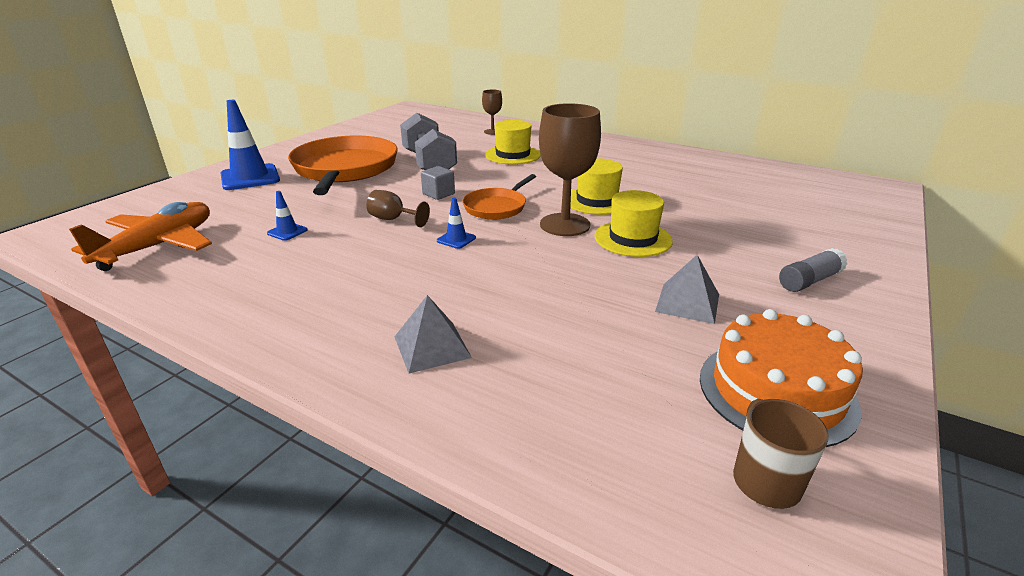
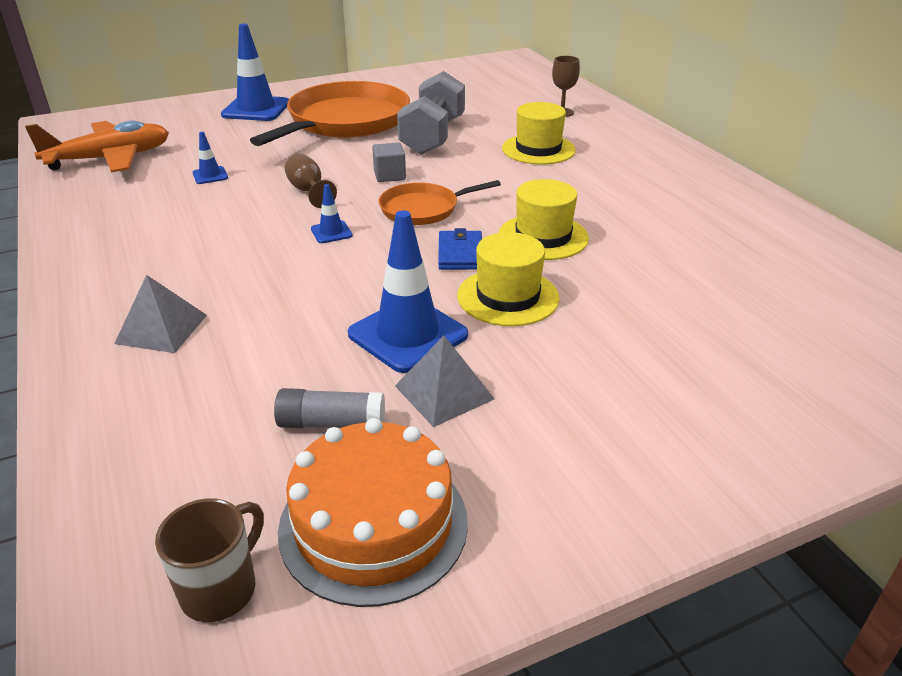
camera: 35 degrees right, 5 degrees up
(565, 225) = (460, 254): brown goblet -> blue wallet
(612, 280) = (408, 334): none -> blue traffic cone
(809, 281) = (636, 433): grey glue stick -> grey glue stick (332, 423)

